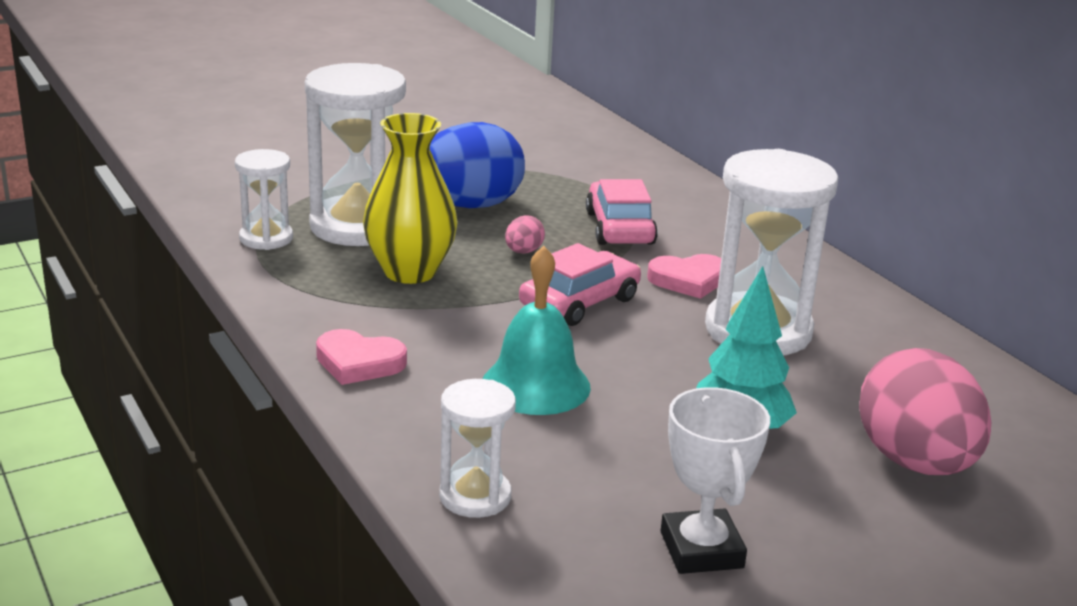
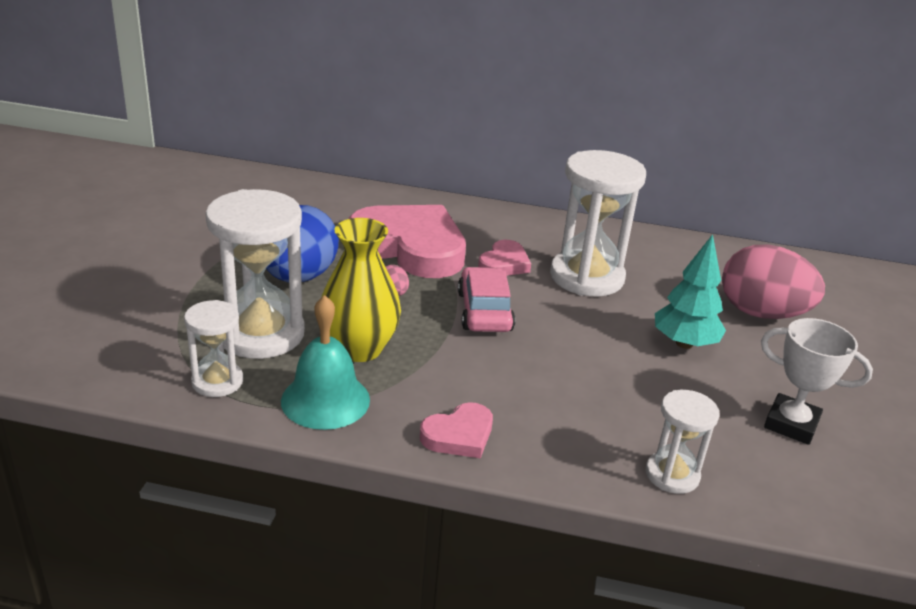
camera: 50 degrees left, 5 degrees up
(536, 385) = (565, 381): turquoise bell -> turquoise bell (325, 400)
(619, 228) = (410, 247): pink car -> pink heart

